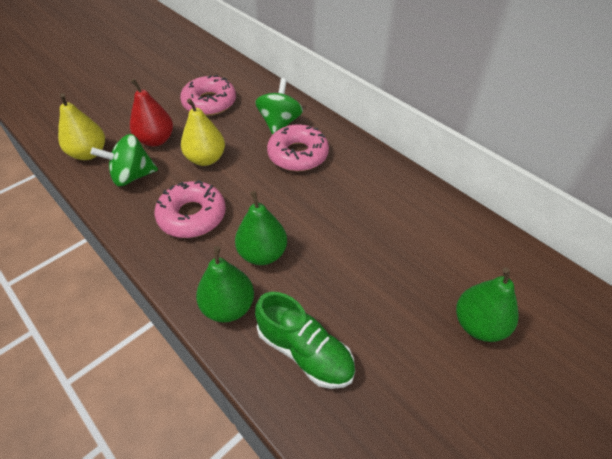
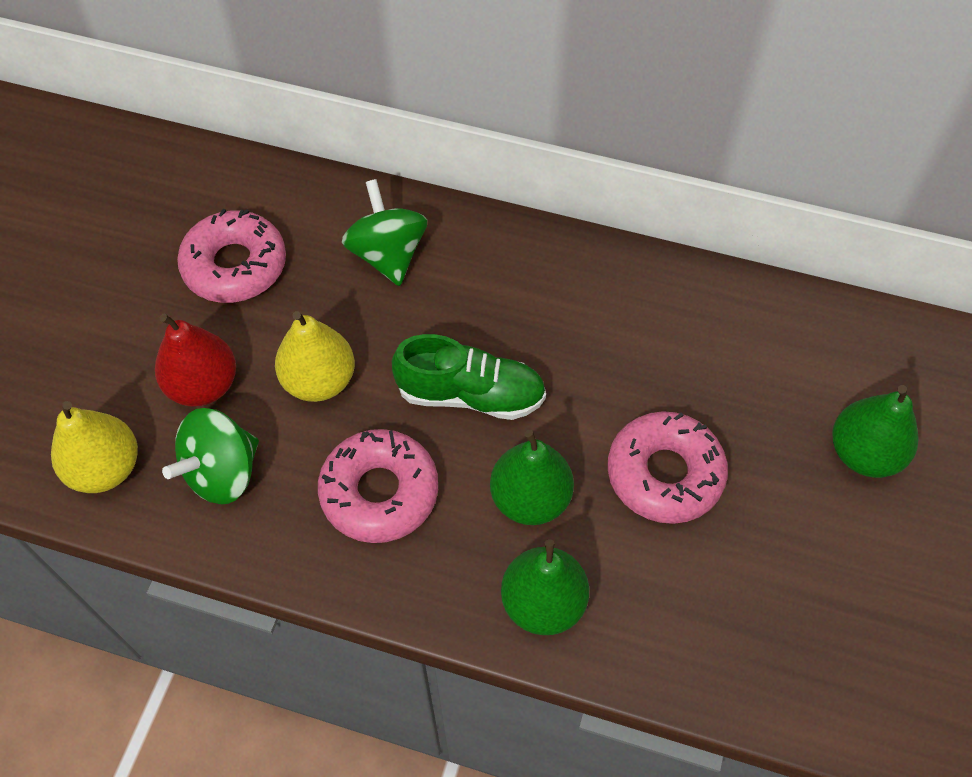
camera: 30 degrees left, 10 degrees up
(298, 155) = (460, 302): pink donut -> pink donut (664, 474)
(305, 352) = (685, 607): green shoe -> green shoe (471, 394)

